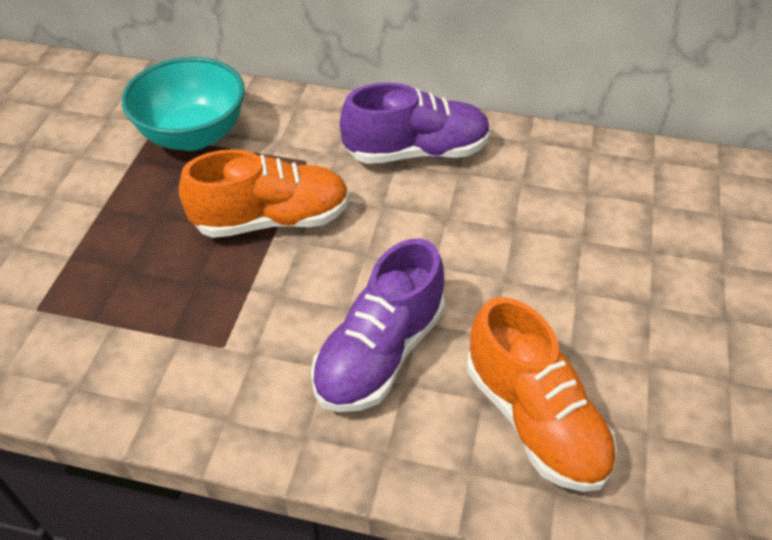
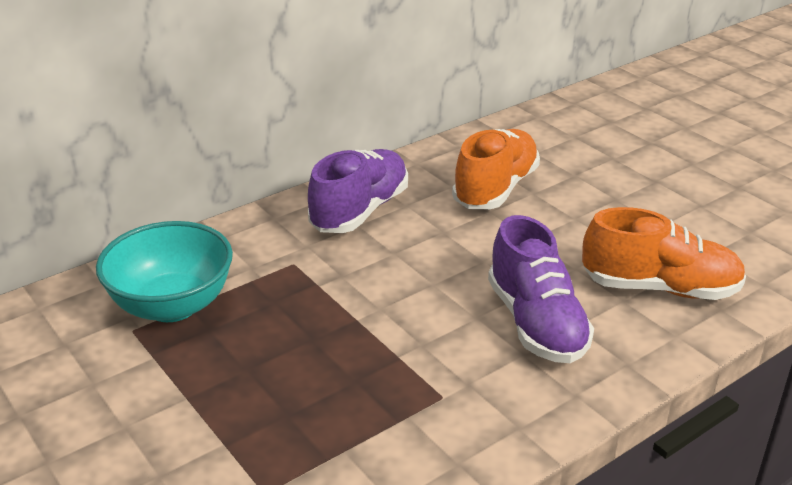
camera: 50 degrees left, 15 degrees down
(272, 220) = (337, 310): orange shoe -> orange shoe (495, 189)

